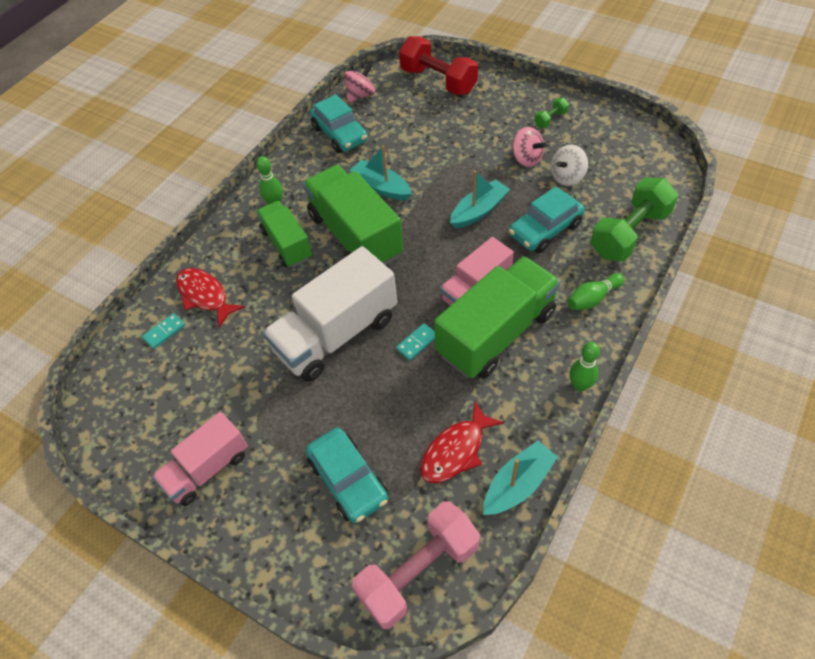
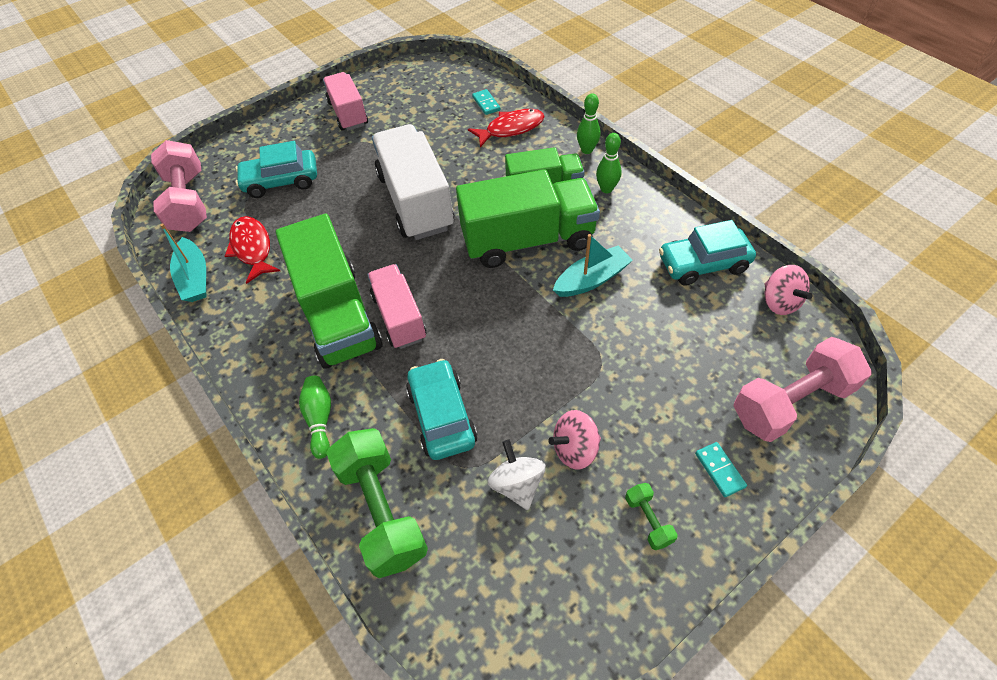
camera: 110 degrees right, 0 degrees up
(417, 343) = (369, 253): turquoise domino -> turquoise domino (720, 470)
(438, 81) = (791, 402): red dumbbell -> pink dumbbell
(479, 210) = (507, 359): turquoise boat -> none
(580, 385) = (238, 360): green bowling pin -> green bowling pin (587, 150)

